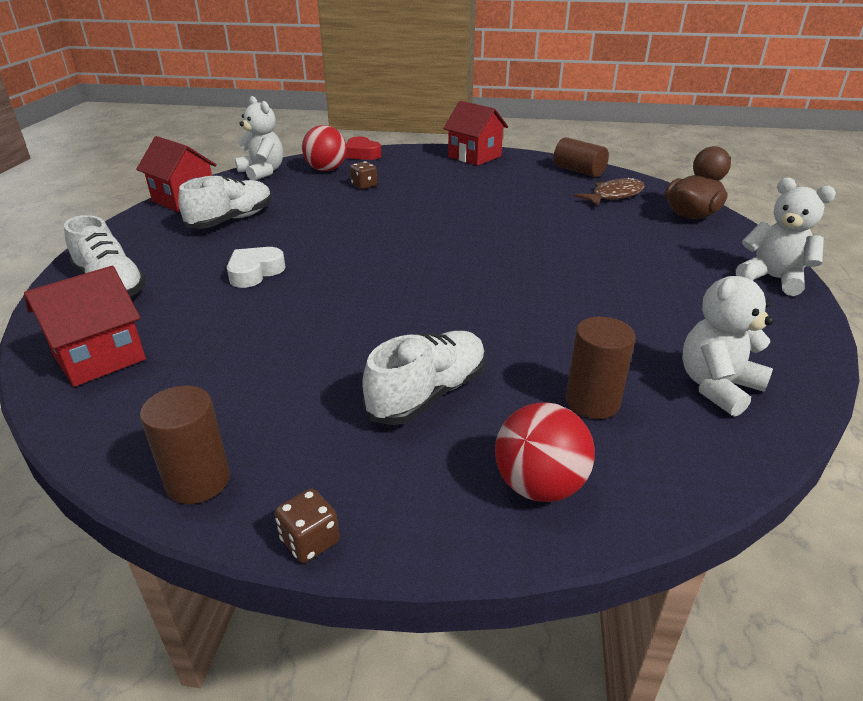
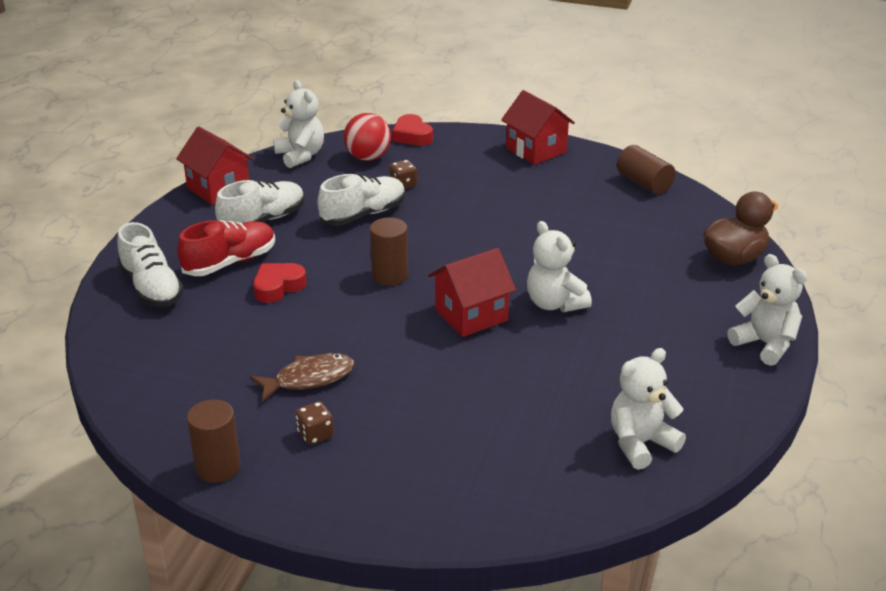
camera: 10 degrees right, 0 degrees up
(99, 357) = (145, 360): red house -> red house (471, 315)
(200, 256) = (230, 262): none -> red shoe
(255, 272) = (278, 287): white heart -> red heart
(310, 541) = (289, 516): brown dice -> brown dice (315, 434)
(428, 394) = (400, 422): white shoe -> white shoe (363, 215)
(539, 485) = (459, 501): red ball -> none
(548, 263) = (554, 303): none -> white teddy bear
(592, 402) = (529, 444): brown cylinder -> brown cylinder (390, 275)
(614, 196) = (665, 223): brown fish -> brown fish (309, 379)

